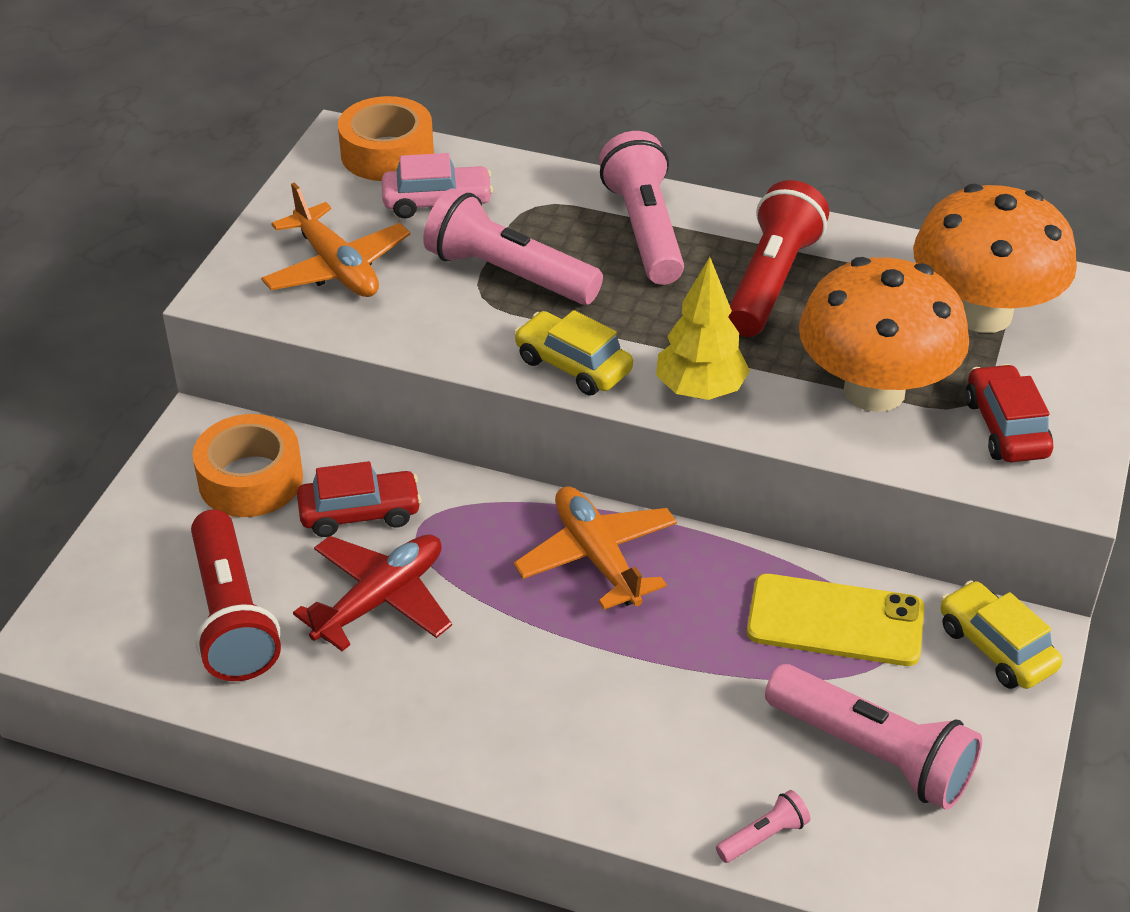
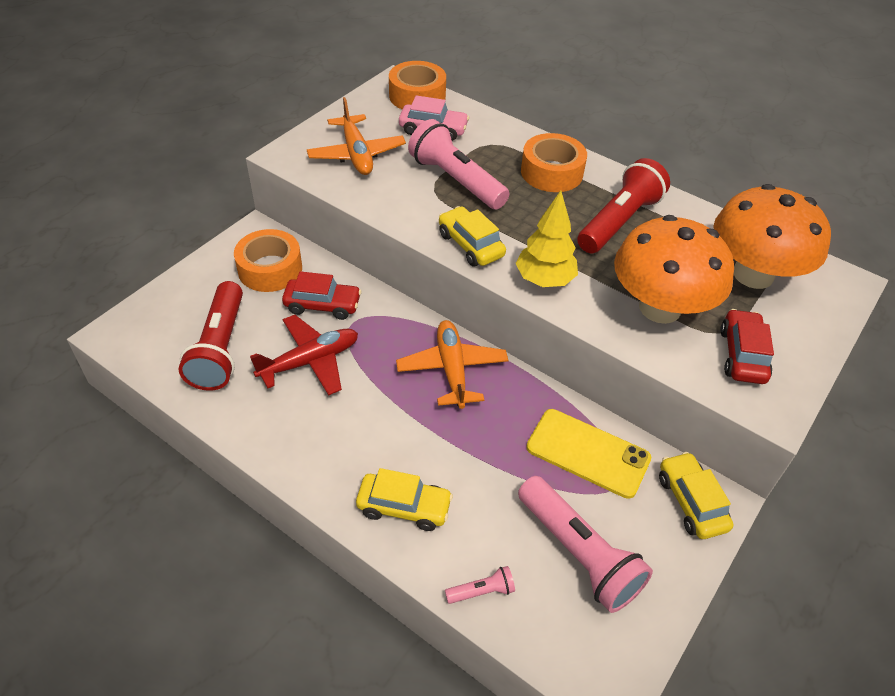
camera: 15 degrees right, 5 degrees up
(610, 761) = (404, 507): none -> yellow car
(645, 229) = (551, 172): pink flashlight -> orange tape

